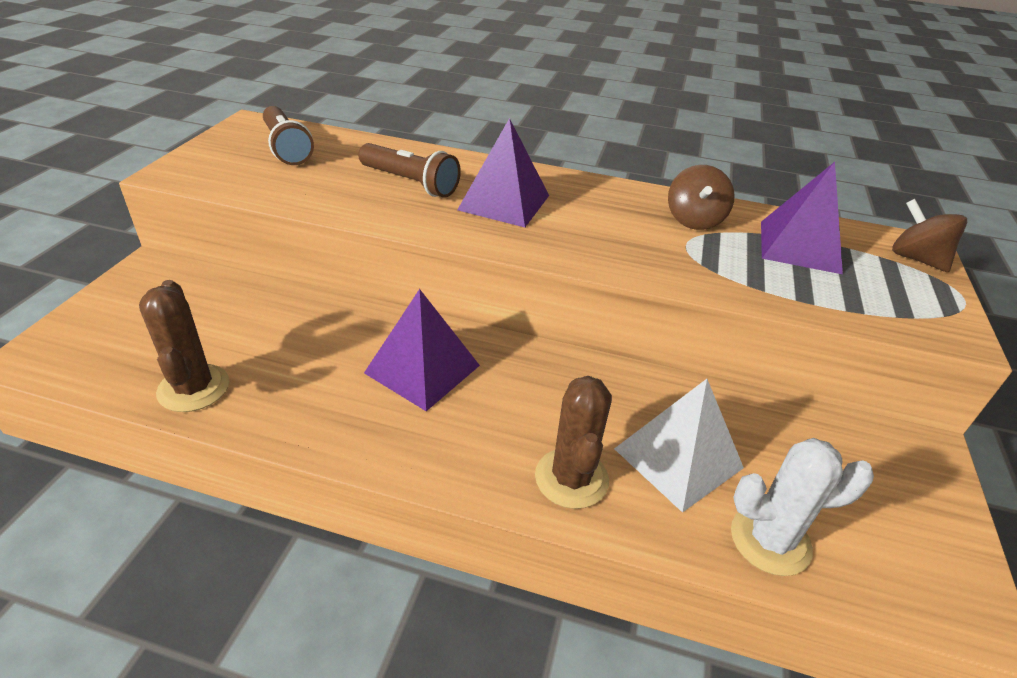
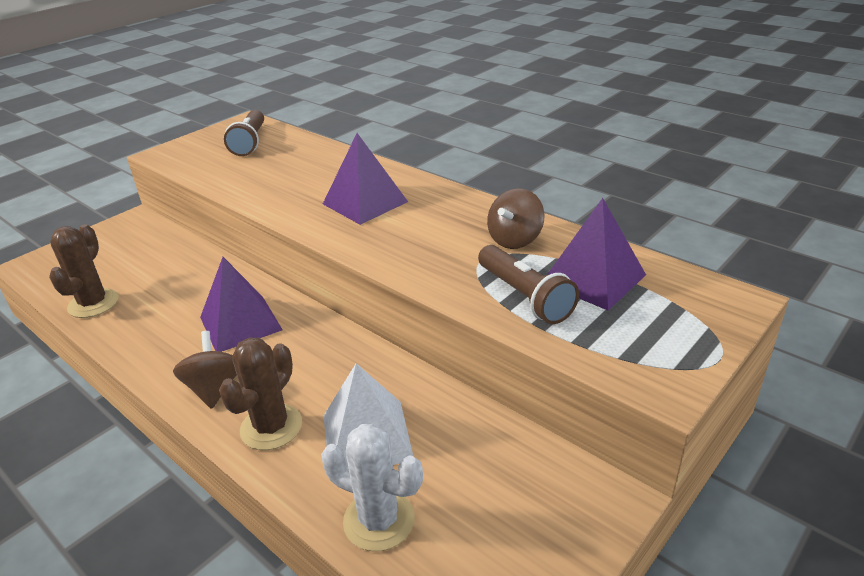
camera: 30 degrees right, 5 degrees down
(410, 183) = (309, 178): brown flashlight -> brown flashlight (524, 296)
(916, 259) = (712, 311): brown spinning top -> brown spinning top (214, 388)

